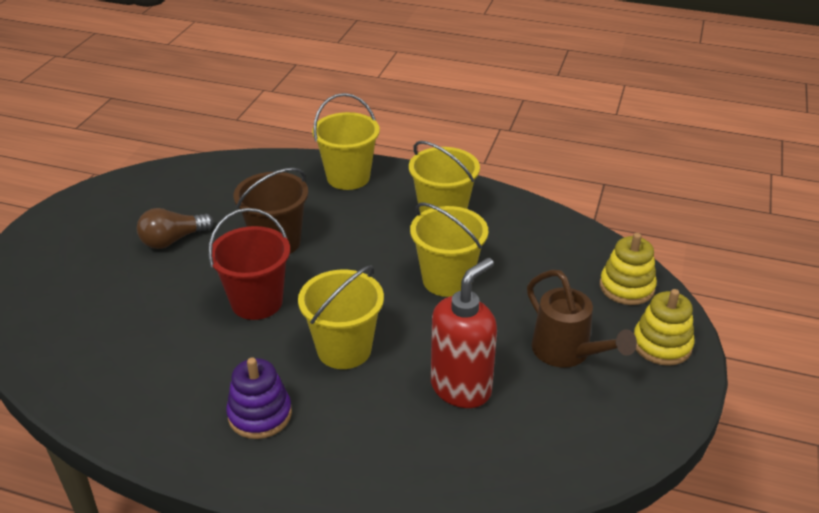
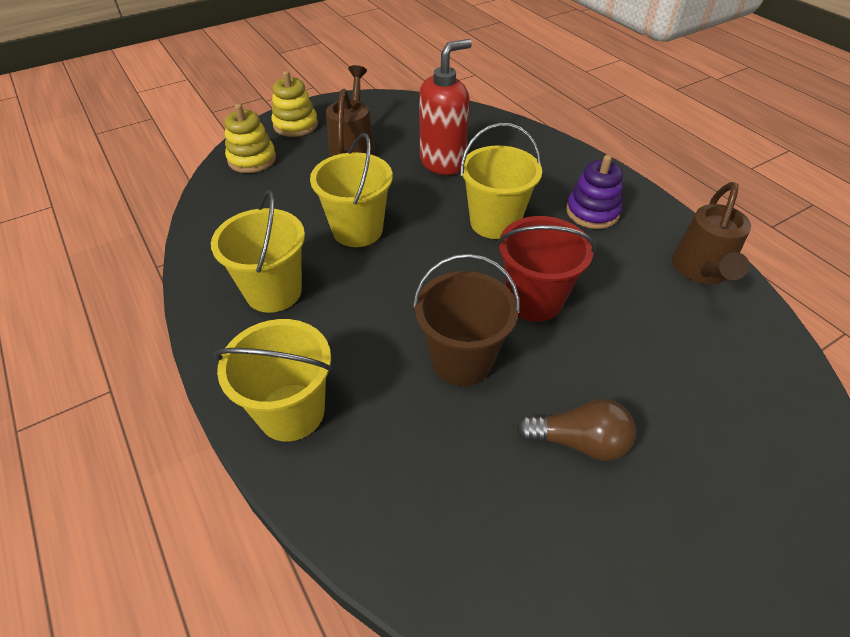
camera: 140 degrees left, 10 degrees up
(122, 405) = (701, 270): none -> brown watering can
(461, 388) = (443, 163): red soap dispenser -> red soap dispenser turned 150 degrees clockwise

